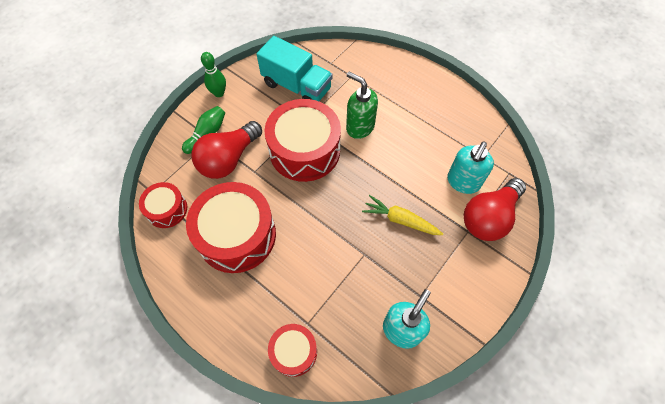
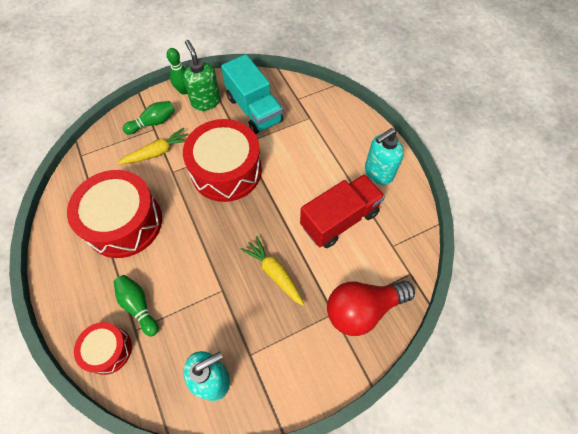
camera: 25 degrees right, 0 degrees up
(167, 209) = (83, 175): red drum -> none
(228, 159) = (157, 152): red light bulb -> yellow carrot
(297, 301) = (138, 306): none -> green bowling pin
(359, 127) = (288, 169): green soap dispenser -> green soap dispenser (205, 101)
(428, 152) = (339, 219): none -> red truck
(463, 182) = (357, 263): turquoise soap dispenser -> turquoise soap dispenser (378, 173)

